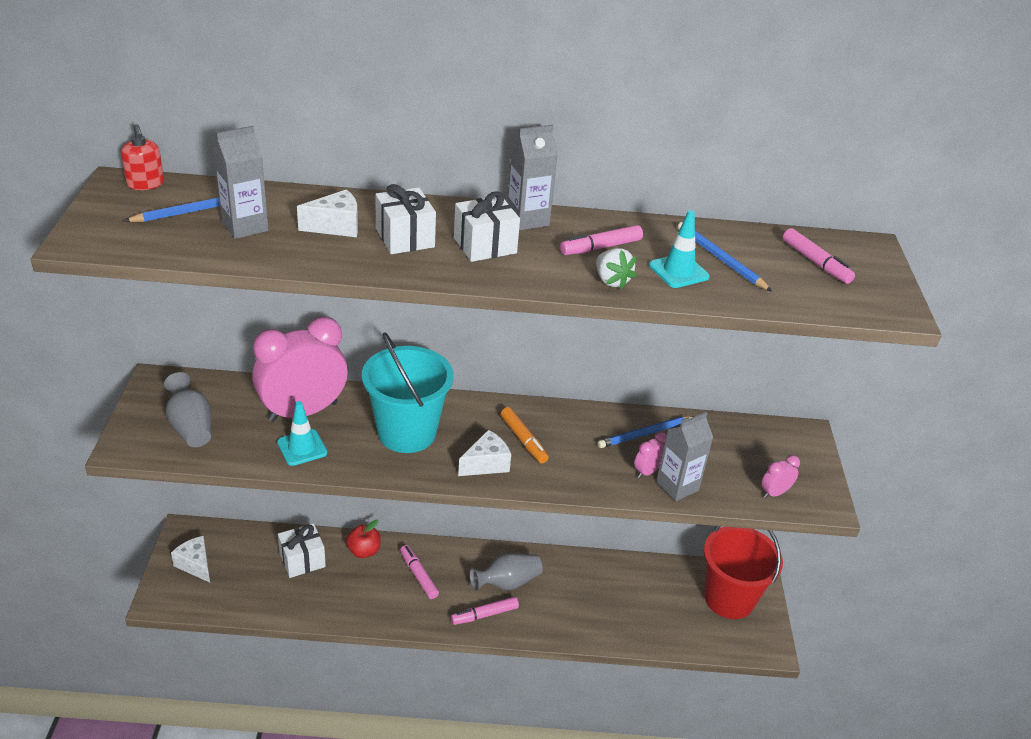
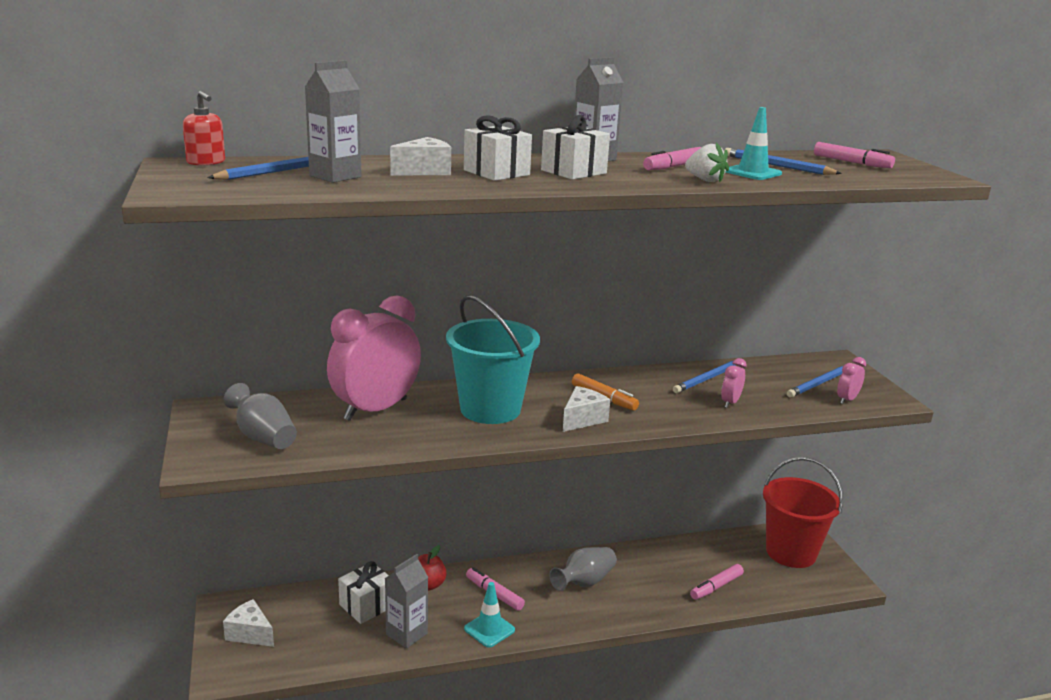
camera: 15 degrees left, 15 degrees down
(302, 447) = (392, 435): turquoise traffic cone -> turquoise traffic cone (489, 629)
(484, 615) = (578, 613): pink marker -> pink marker (716, 587)
(677, 486) = (763, 408): grey carton -> grey carton (406, 634)
(760, 464) = (819, 384): none -> blue pencil

